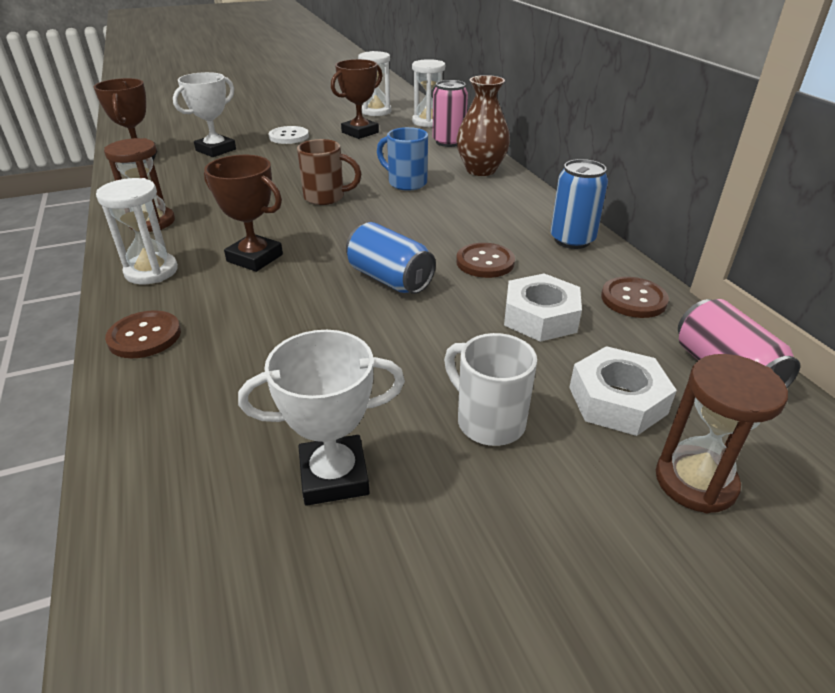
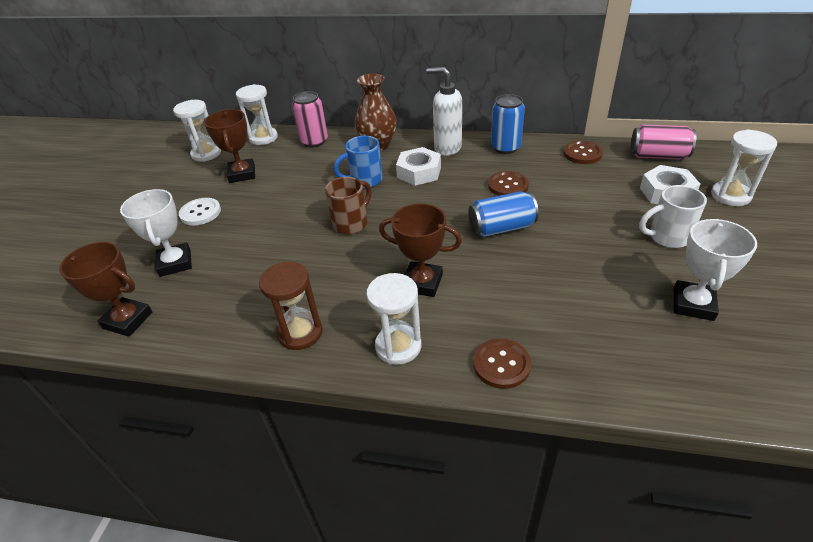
camera: 55 degrees left, 5 degrees up
(255, 258) = (422, 283): brown trophy -> brown trophy turned 45 degrees clockwise
(522, 206) = (447, 148): none -> white soap dispenser
(540, 317) = (581, 188): white nut -> white nut (419, 172)
(695, 481) = (730, 195): brown hourglass -> white hourglass

